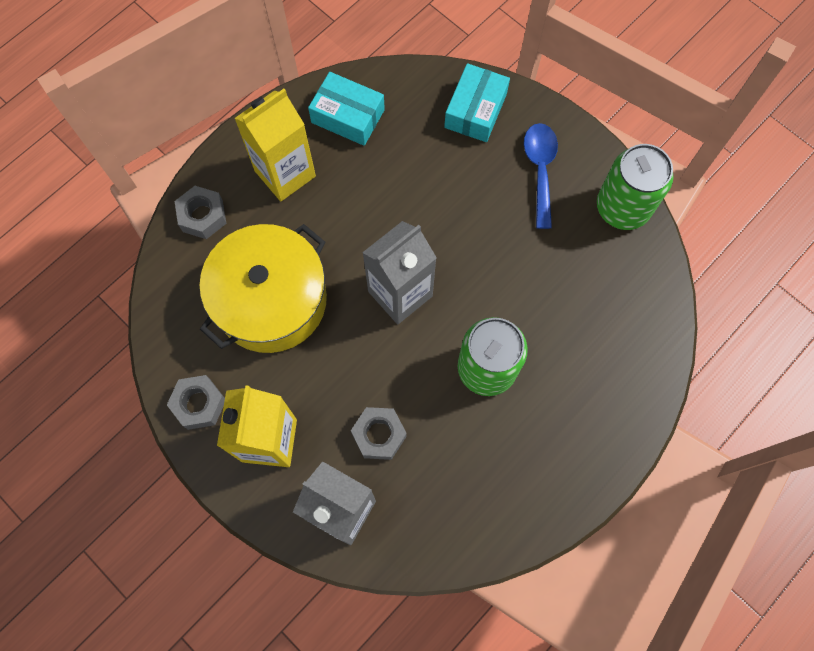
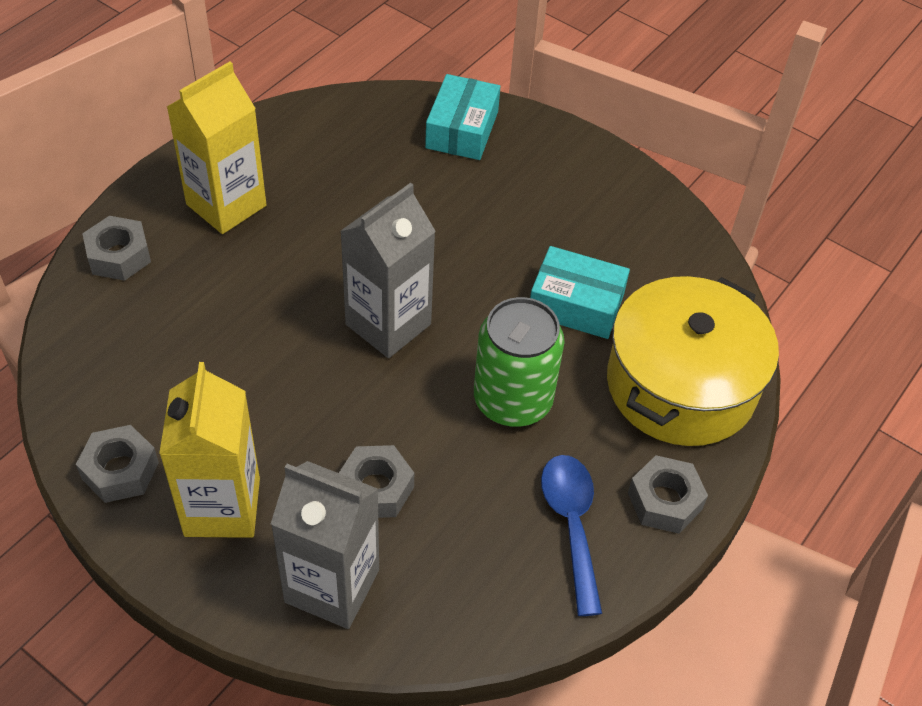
camera: 10 degrees left, 20 degrees down
(271, 300) = (215, 342): yellow pot -> yellow pot (681, 385)
(348, 116) = (303, 143): turquoise box -> turquoise box (576, 304)
(540, 170) = (550, 185): blue spoon -> blue spoon (571, 525)
(588, 464) = (664, 501): none -> grey nut
(622, 207) = (658, 217): green can -> none

